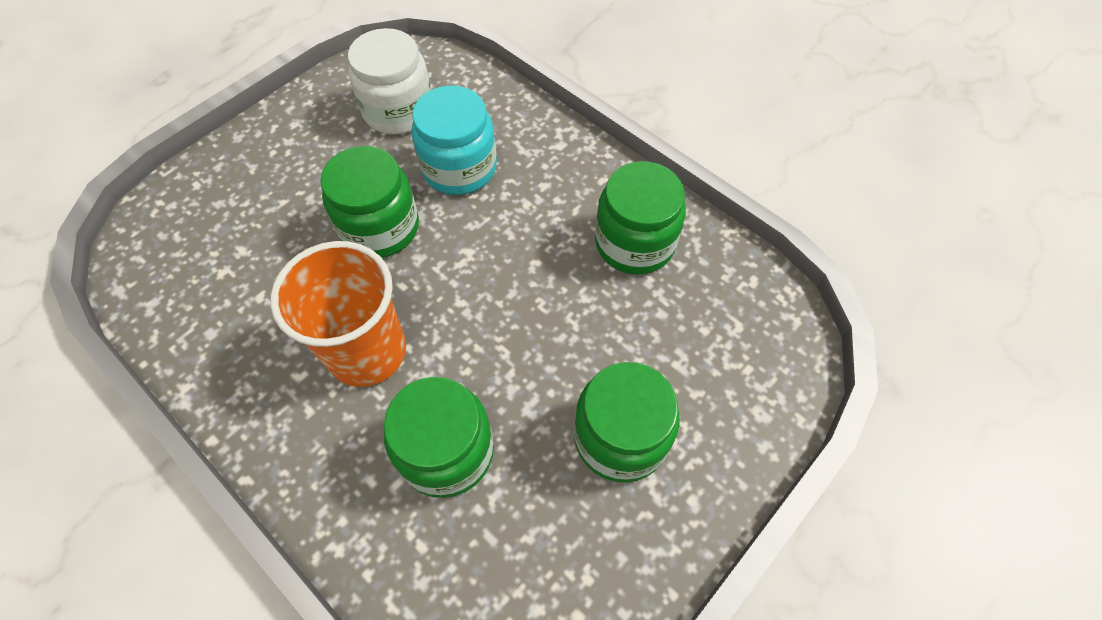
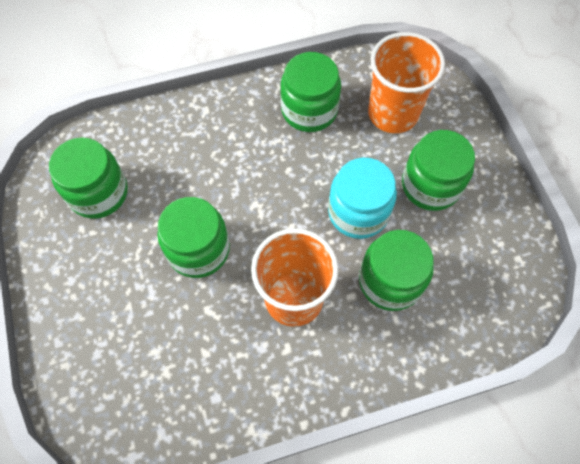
camera: 60 degrees left, 5 degrees up
(398, 110) = (98, 193): white jar -> green jar
(459, 168) = (181, 178): turquoise jar -> turquoise jar (358, 212)
(700, 338) = (393, 113): none -> orange cup

